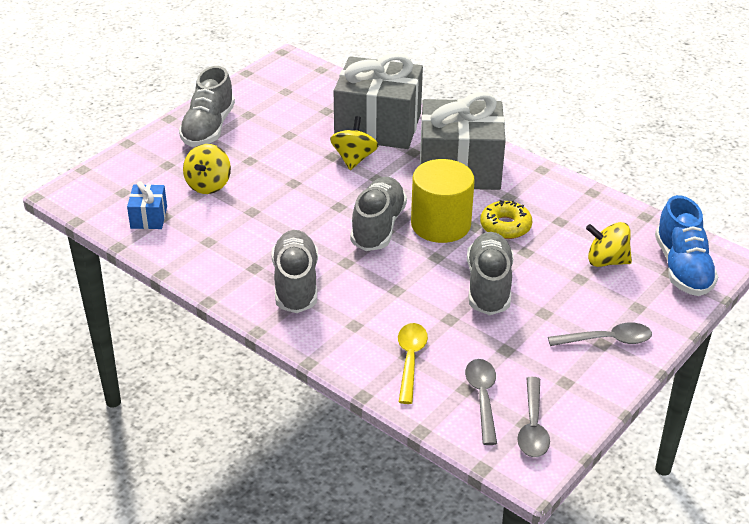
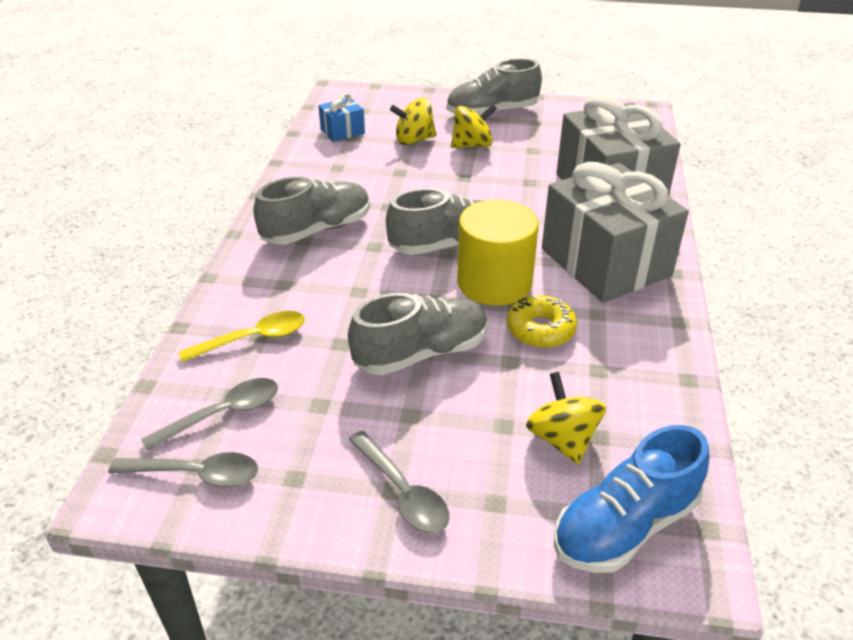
camera: 60 degrees right, 0 degrees up
(354, 159) = (540, 195): yellow spinning top -> yellow spinning top (472, 145)
(533, 426) = (196, 474): grey spoon -> grey spoon turned 150 degrees counterclockwise

